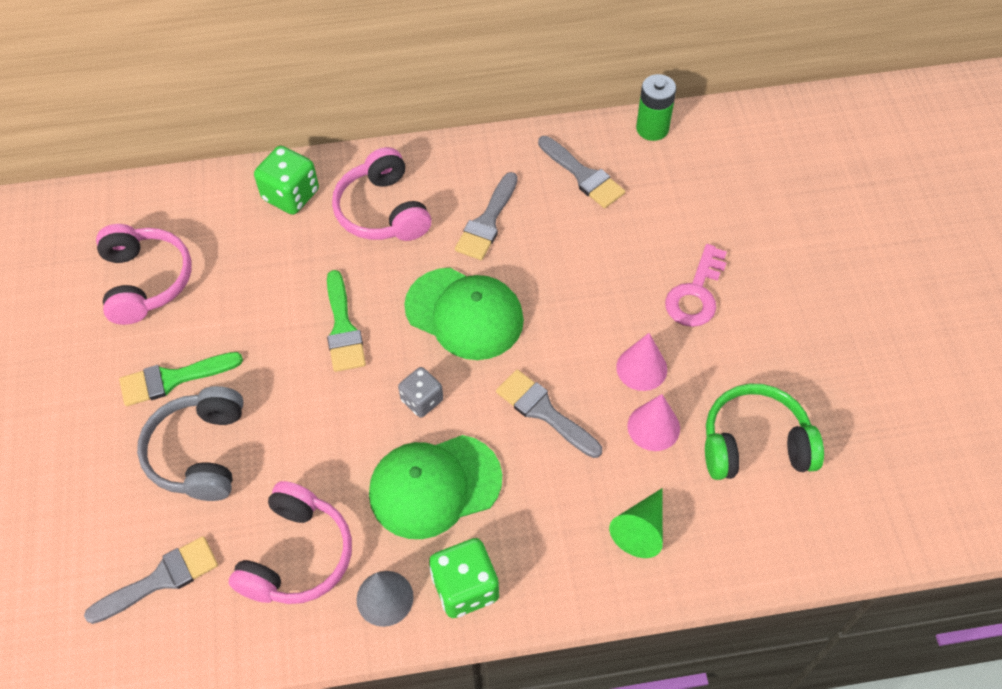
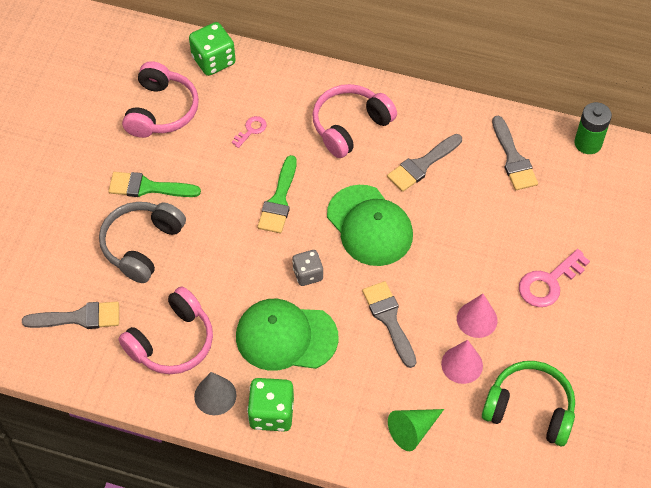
camera: 25 degrees right, 0 degrees up
(268, 261) = (251, 130): none -> pink key
(291, 195) = (290, 88): green dice -> green dice (213, 60)
(383, 211) = (350, 126): pink headphones -> pink headphones turned 45 degrees clockwise

